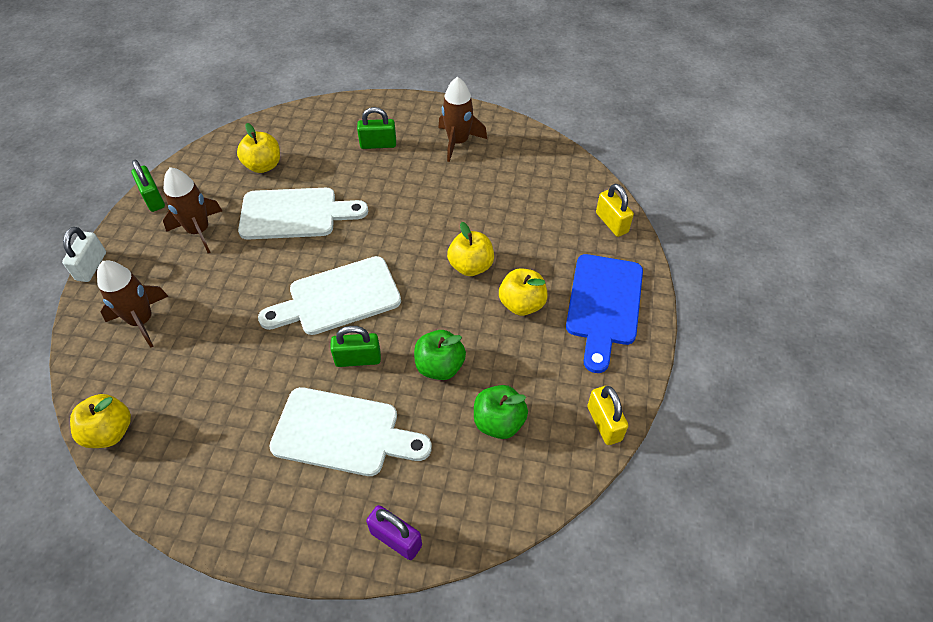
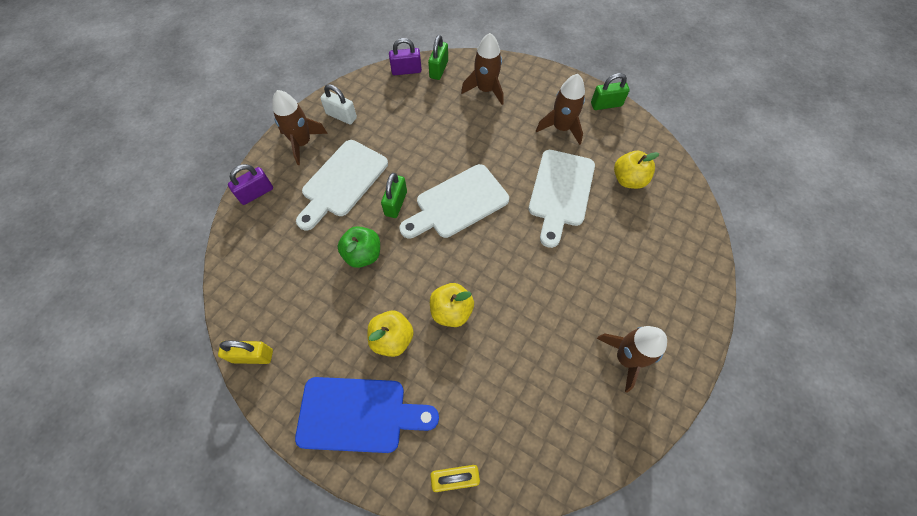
camera: 110 degrees right, 10 degrees up
(91, 266) = (545, 68): white padlock -> white padlock (341, 116)
(110, 432) = (406, 71): yellow apple -> purple padlock
(287, 519) = (302, 143): none -> brown rocket
(338, 298) = (458, 203): white cutting board -> white cutting board turned 120 degrees counterclockwise
(378, 144) = (638, 278): green padlock -> green padlock (439, 69)
(498, 422) = (297, 279): green apple -> none
(604, 305) = (359, 414): blue cutting board -> blue cutting board turned 150 degrees clockwise

